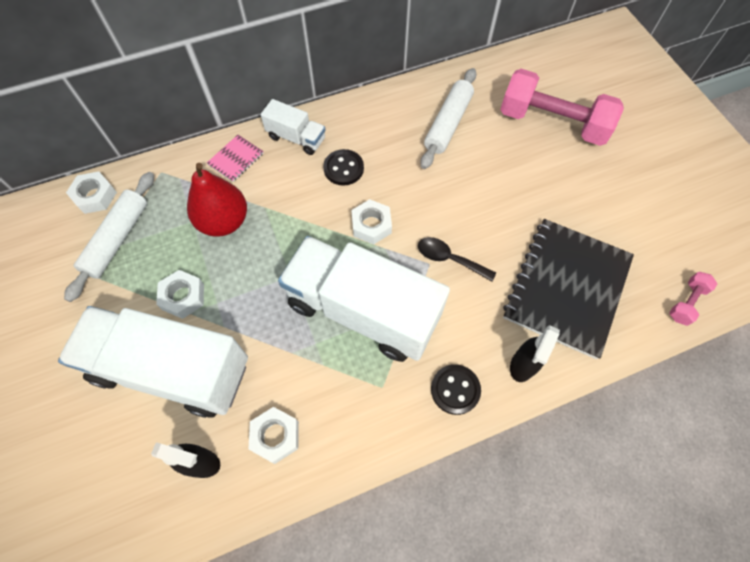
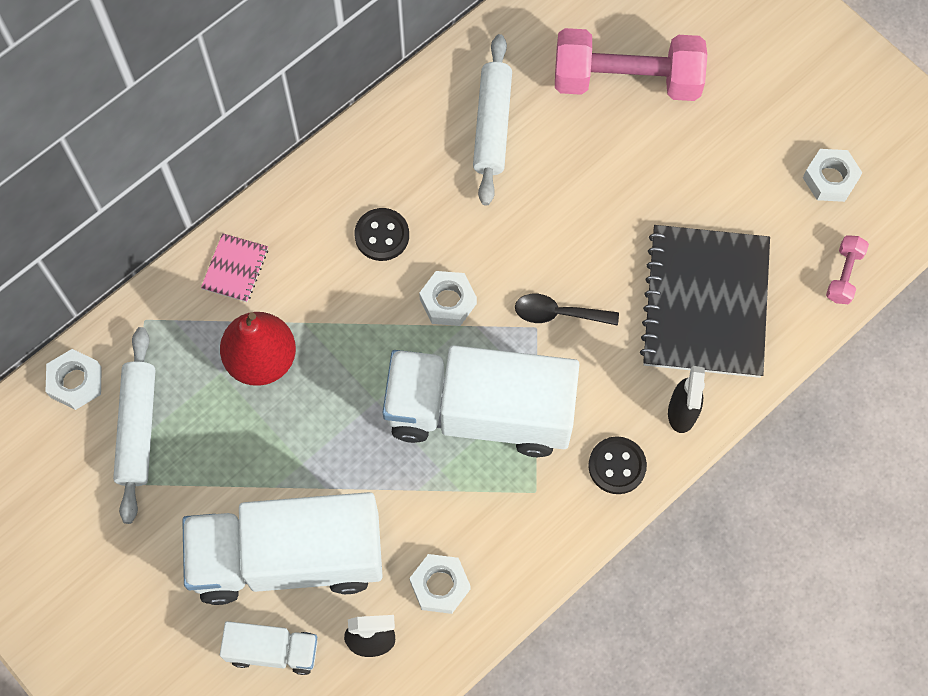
camera: 20 degrees left, 5 degrees up
(183, 297) = (258, 470): white nut -> white nut (830, 179)
(296, 138) = (301, 212): white truck -> white truck (273, 651)

